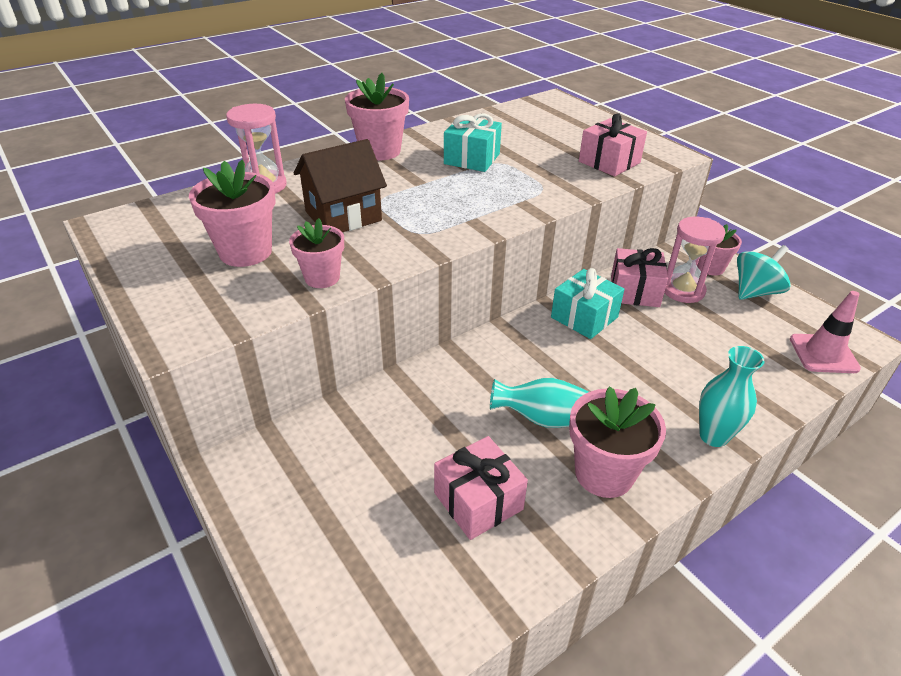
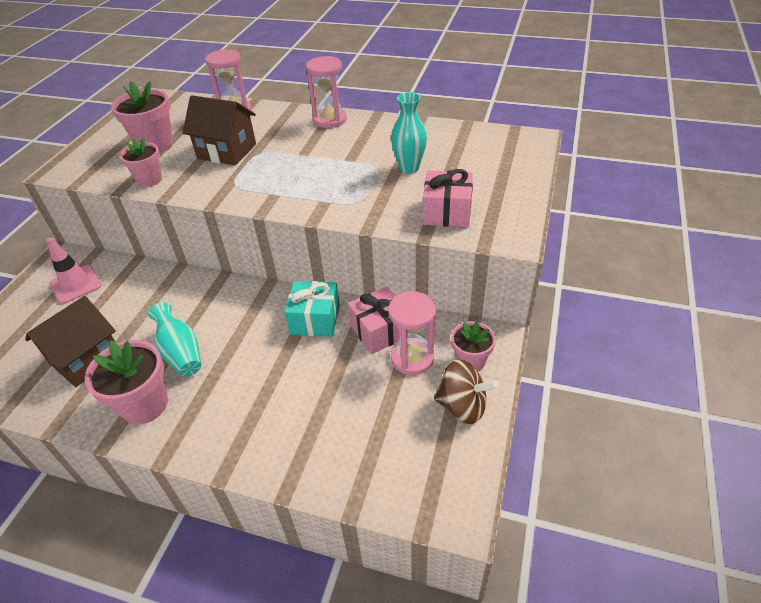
camera: 55 degrees right, 5 degrees up
(380, 151) = (330, 120): pink flower pot -> pink hourglass
(472, 159) = (366, 155): turquoise gift -> none
(478, 501) = (86, 358): pink gift -> brown house
(713, 436) = (225, 450): turquoise vase -> turquoise vase (409, 168)
(755, 292) = (462, 406): turquoise spinning top -> brown spinning top
(823, 354) = (405, 490): pink traffic cone -> pink traffic cone (76, 284)

